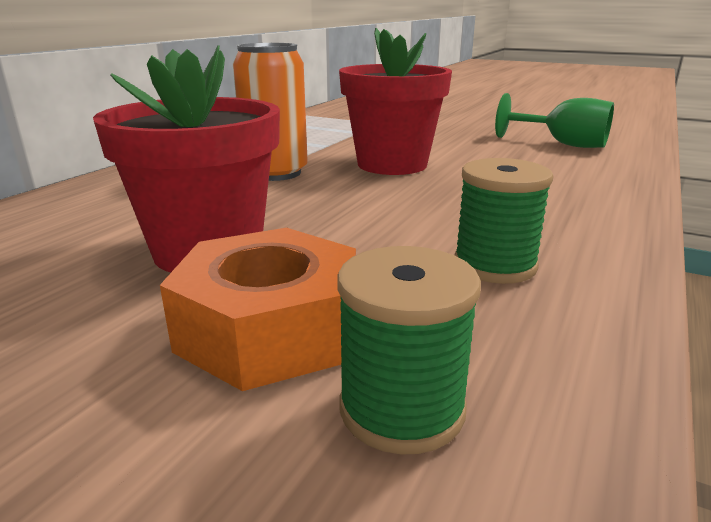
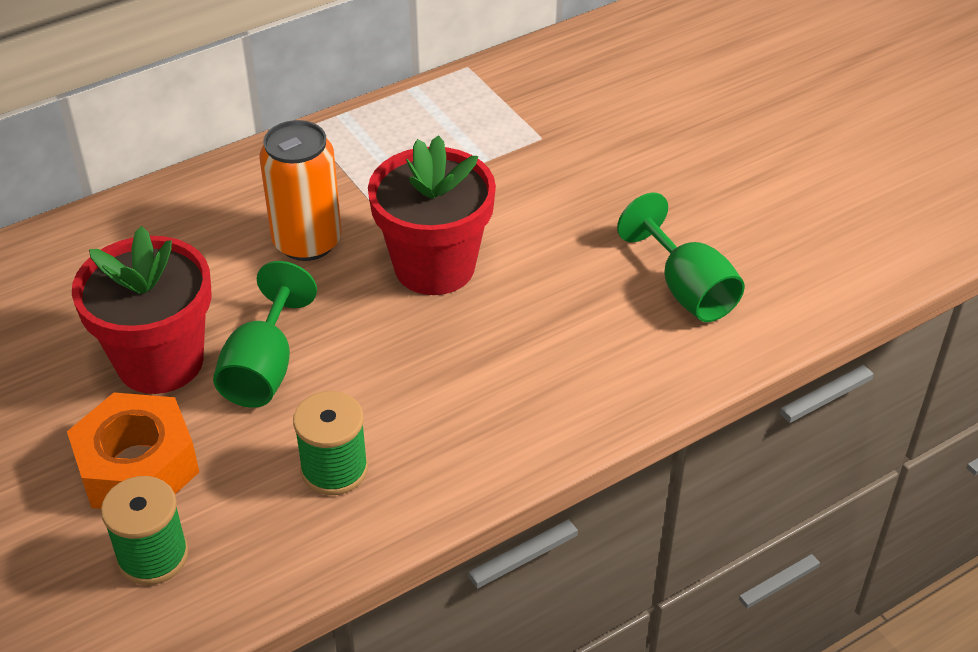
camera: 30 degrees right, 20 degrees up
(327, 230) = (263, 368): none -> green goblet

